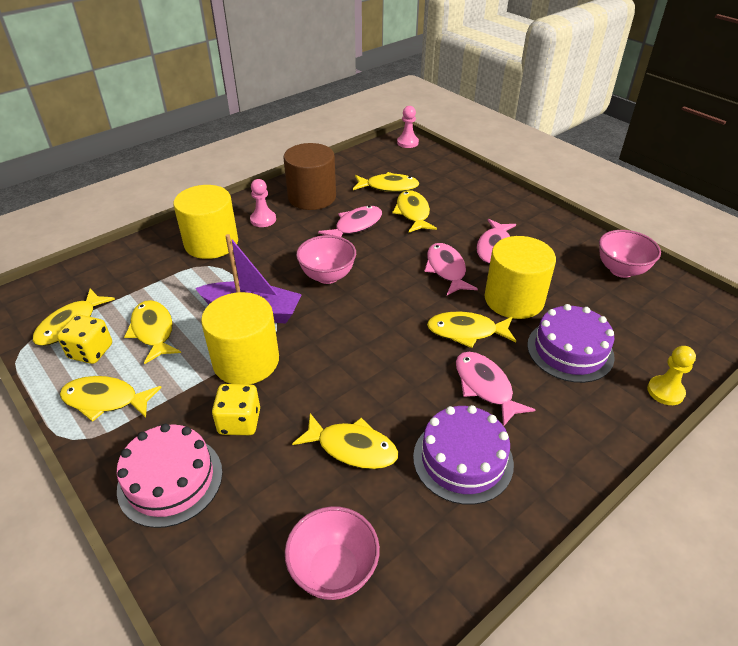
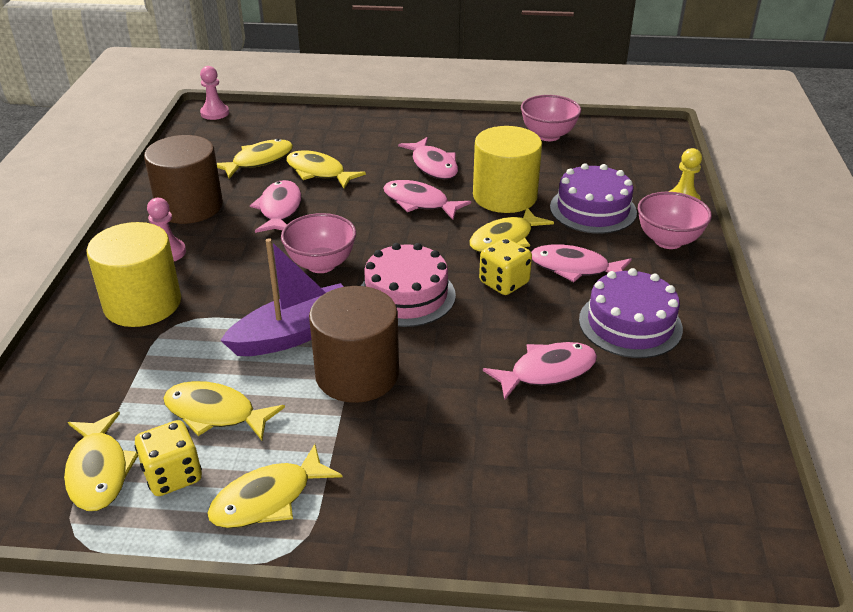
camera: 45 degrees left, 5 degrees down
(170, 480) = (442, 502): pink cake -> pink cake (406, 295)
(239, 422) = (430, 420): yellow dice -> yellow dice (504, 283)
(246, 361) = (357, 374): yellow cylinder -> brown cylinder
(334, 570) = (657, 453): pink bowl -> pink bowl (668, 241)
(352, 448) = (547, 371): yellow fish -> pink fish

